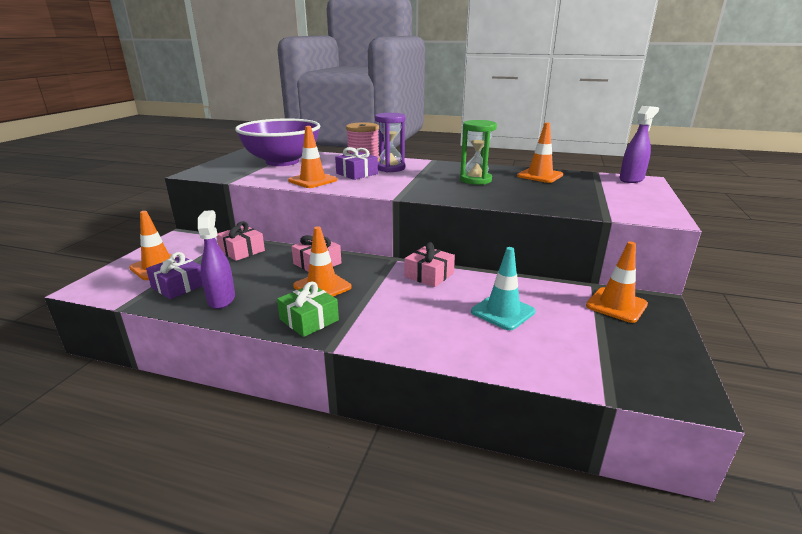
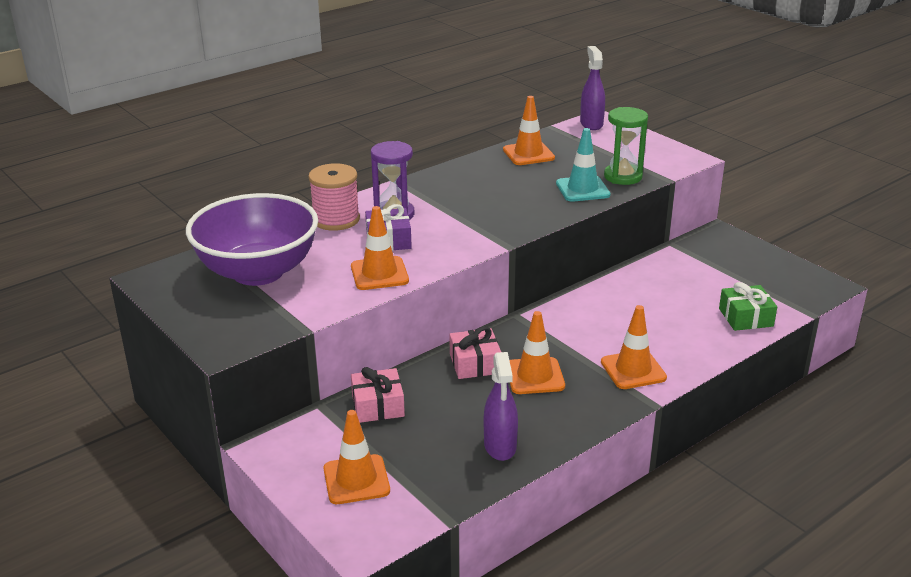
camera: 55 degrees left, 5 degrees up
(178, 286) = (433, 471): purple gift -> none
(221, 299) = (500, 446): purple spray bottle -> purple spray bottle turned 120 degrees counterclockwise
(309, 320) = (596, 402): green gift -> green gift (745, 317)
(429, 275) = (572, 309): pink gift -> none
(475, 180) = (501, 188): green hourglass -> green hourglass (623, 176)
(502, 312) = (672, 302): turquoise traffic cone -> turquoise traffic cone (582, 189)
(616, 305) = (708, 251): orange traffic cone -> orange traffic cone (633, 370)

